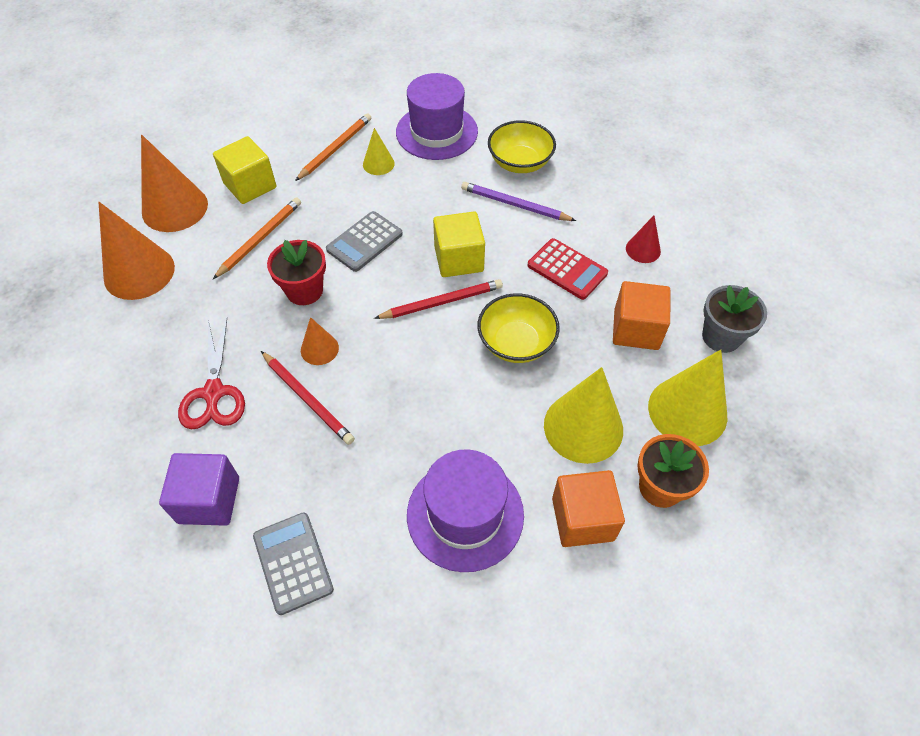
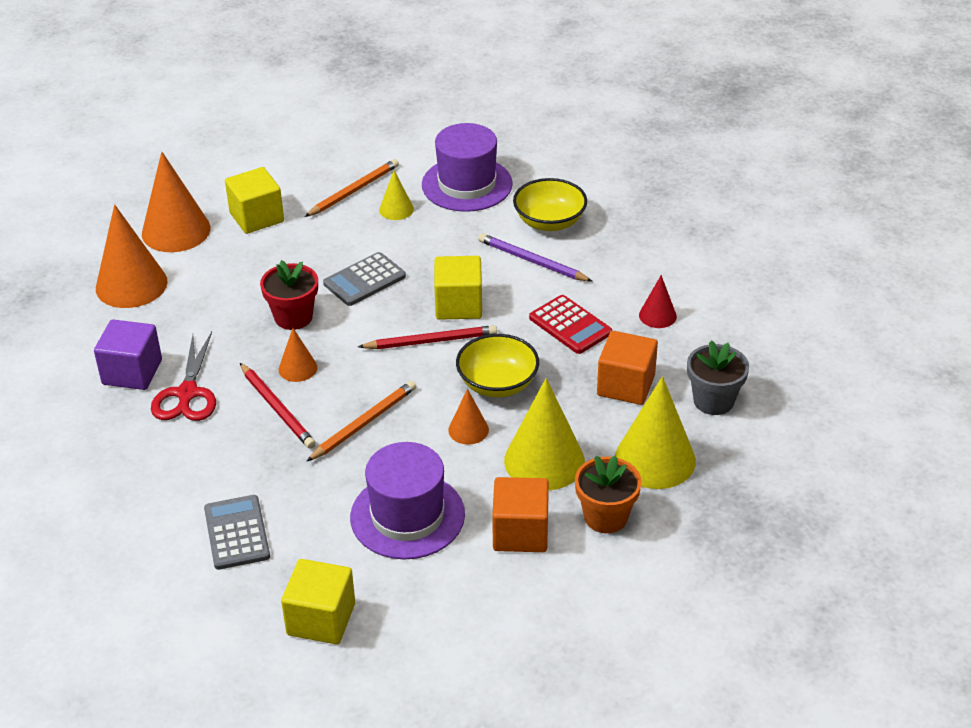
camera: 10 degrees right, 15 degrees down
(209, 500) = (168, 477): purple cube -> purple cube (132, 372)
(260, 239) = (257, 267): orange pencil -> orange pencil (364, 423)
(403, 666) = (321, 619): none -> yellow cube
(501, 400) = (468, 430): none -> orange cone

